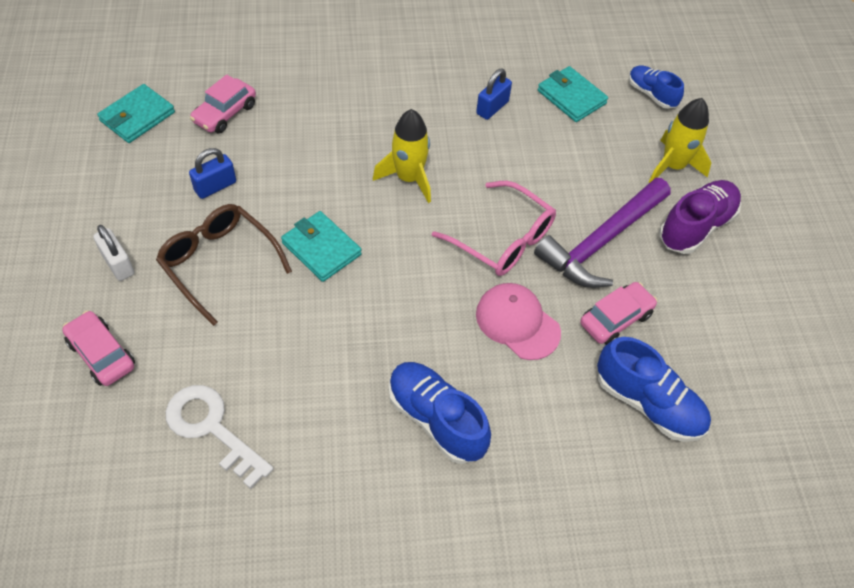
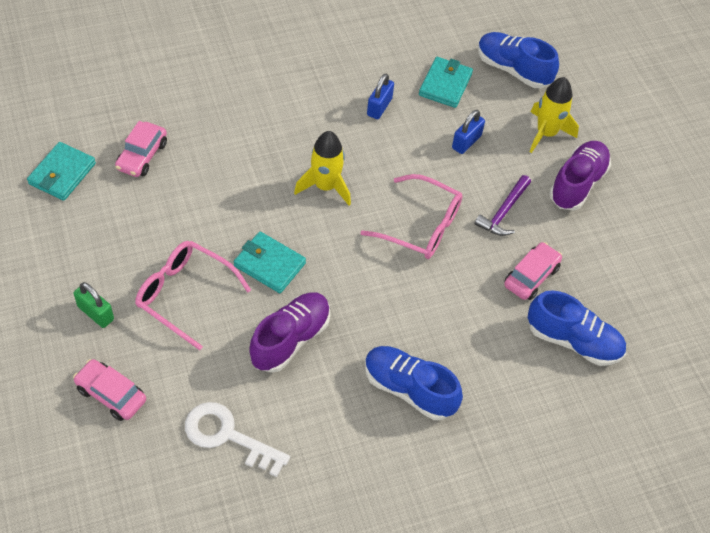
camera: 15 degrees left, 0 degrees up
(118, 264) = (96, 313): white padlock -> green padlock
(215, 186) = (157, 226): blue padlock -> blue padlock (466, 142)
(219, 263) = (184, 295): brown glasses -> pink glasses
(318, 334) = (290, 339): none -> purple shoe
(517, 322) = (452, 296): pink cap -> none
(571, 97) = (445, 85): turquoise wallet -> turquoise wallet turned 75 degrees clockwise
(602, 241) = (504, 212): purple hammer -> purple hammer, size x0.57
(651, 94) = (513, 70): blue shoe -> blue shoe, size x1.56

